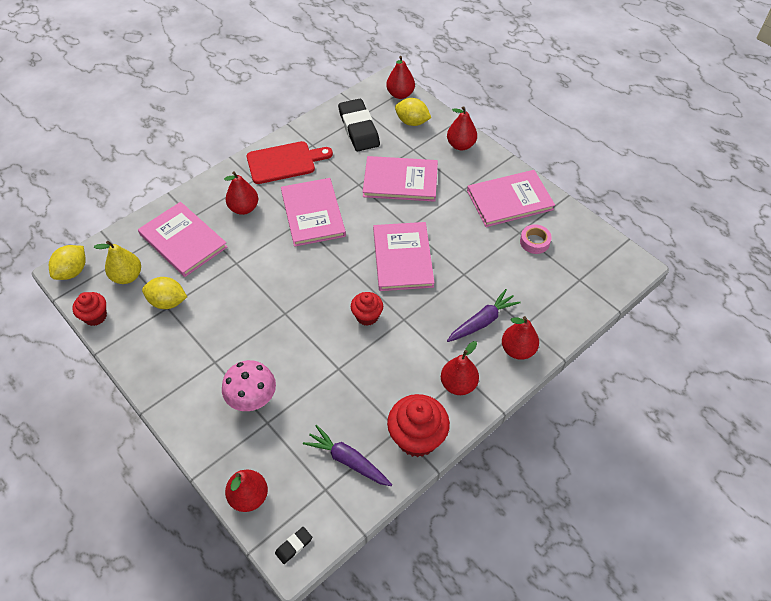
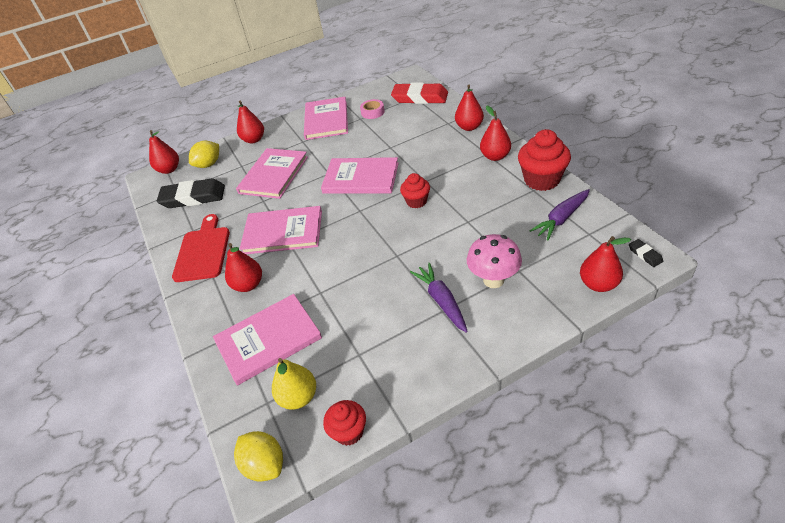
camera: 70 degrees left, 10 degrees down
(168, 302) = (351, 353): yellow lemon -> none
(482, 321) = (439, 141): purple carrot -> purple carrot (441, 301)
(578, 286) = (420, 97): none -> red eraser

